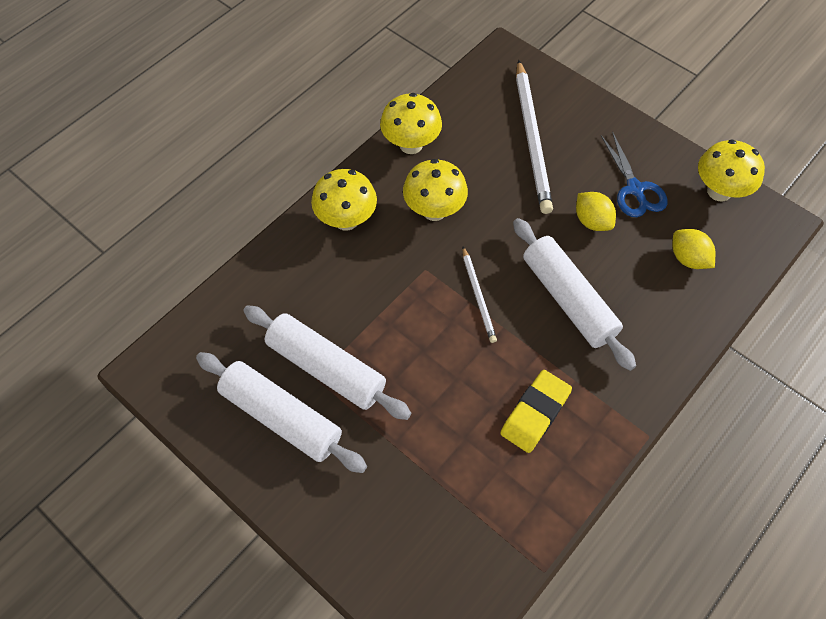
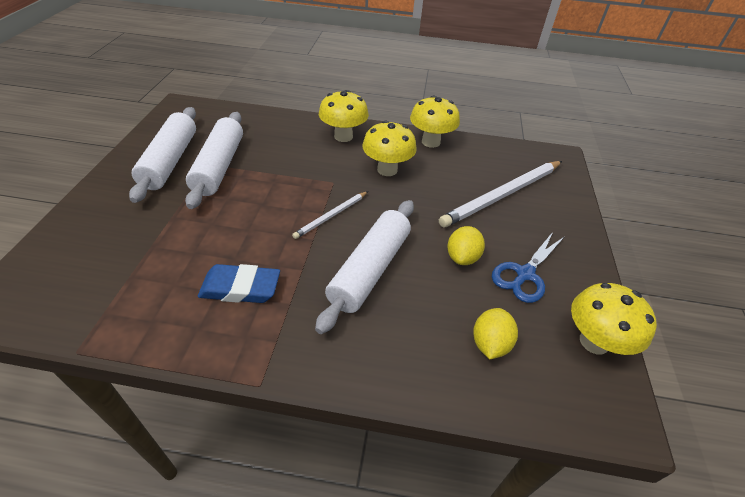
camera: 55 degrees right, 15 degrees down
(535, 413) = (240, 288): yellow eraser -> blue eraser

